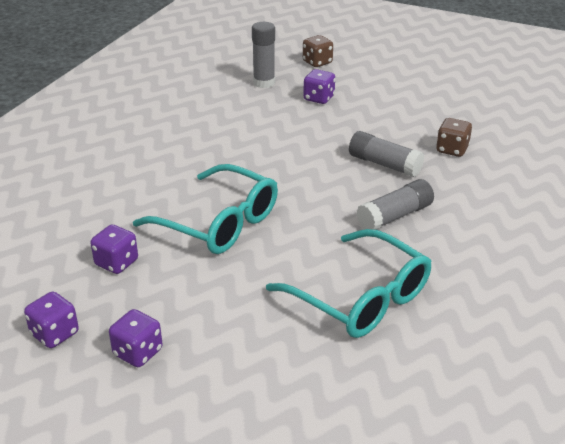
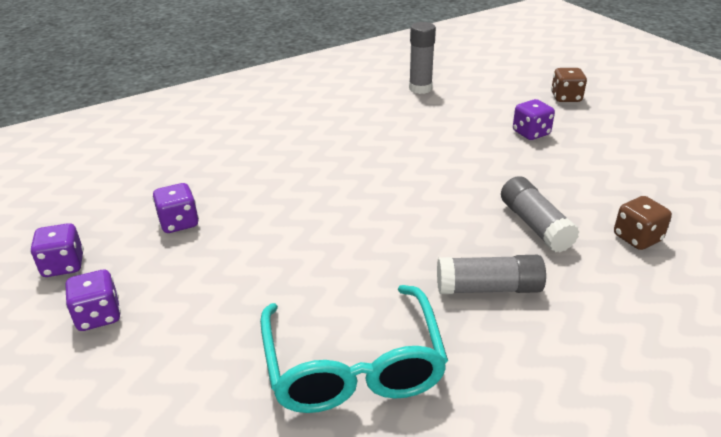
camera: 35 degrees right, 0 degrees up
(218, 223) = (302, 221): turquoise glasses -> none
(264, 83) = (489, 102): grey glue stick -> grey glue stick (420, 88)

